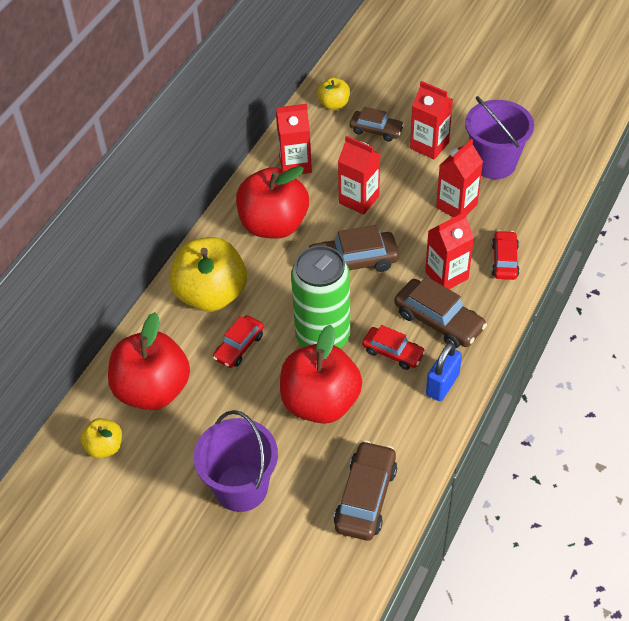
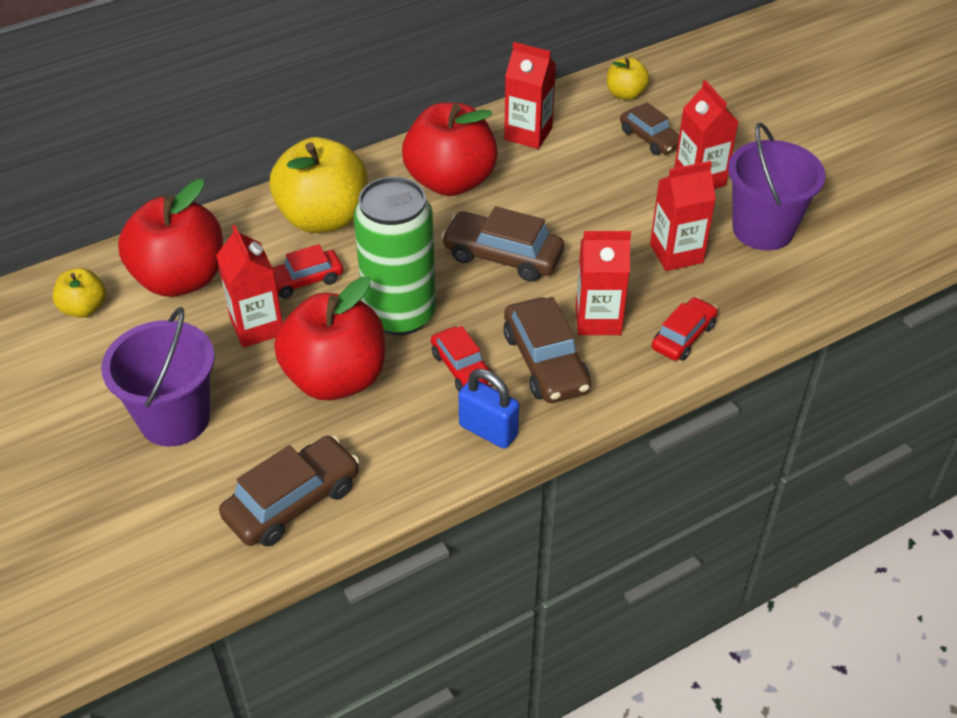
camera: 30 degrees right, 5 degrees down
(359, 200) = (567, 198): red carton -> red carton (257, 327)
(442, 384) = (488, 431): blue padlock -> blue padlock turned 60 degrees clockwise

